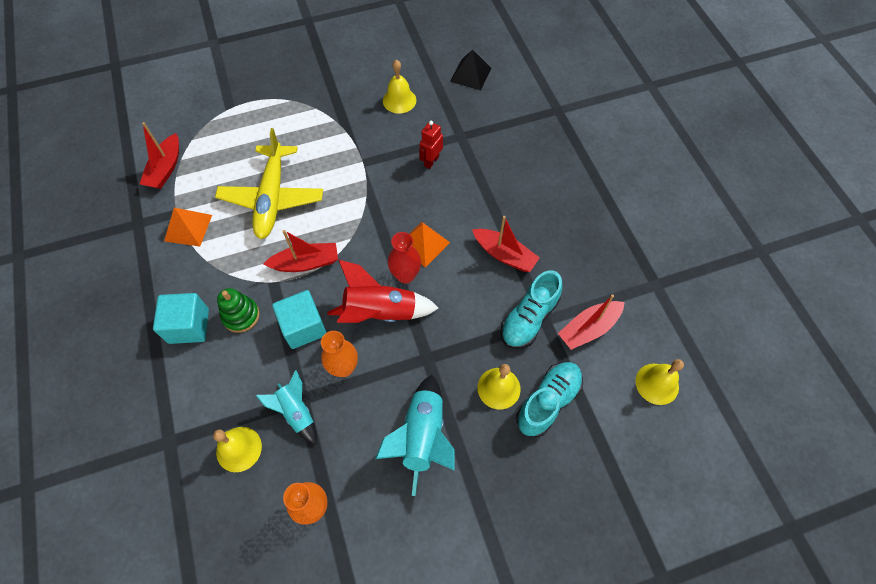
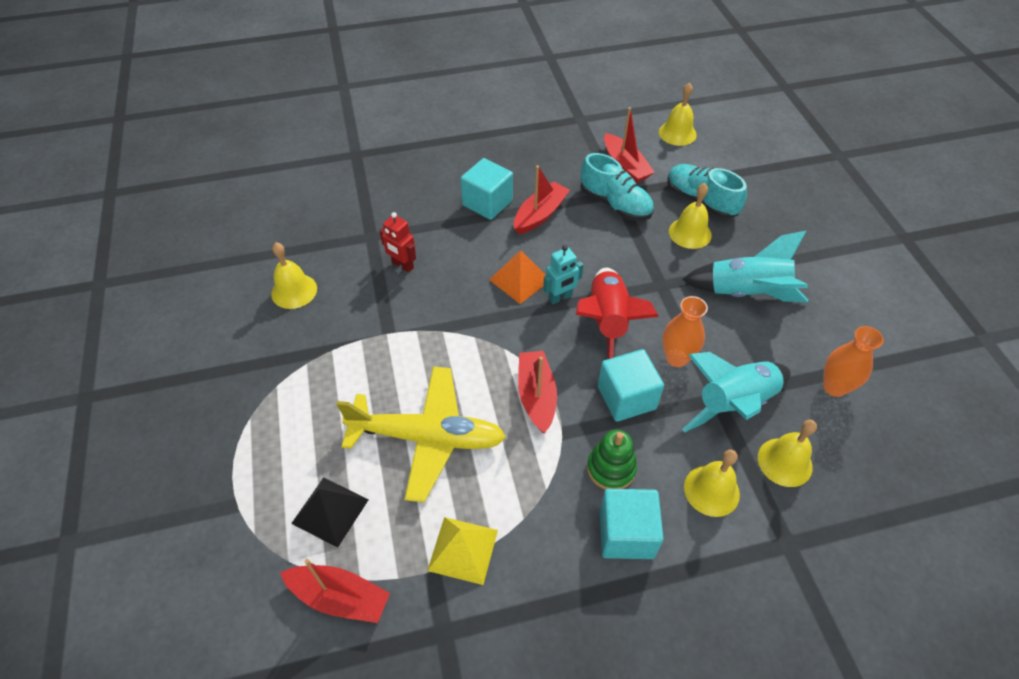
camera: 85 degrees left, 10 degrees down
(188, 228) = (463, 550): orange pyramid -> yellow pyramid
(218, 387) = (711, 490): none -> yellow bell
(296, 412) = (734, 404): turquoise rocket -> turquoise rocket, size x1.58
(405, 275) = (560, 297): red vase -> turquoise robot
(470, 74) = (275, 219): black pyramid -> black pyramid (330, 511)
(513, 212) = (487, 203): none -> turquoise cube

